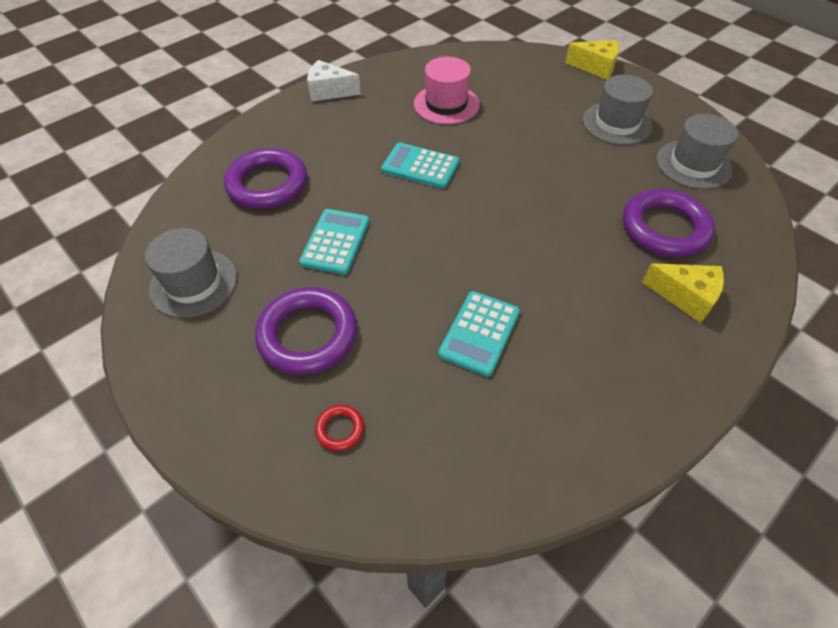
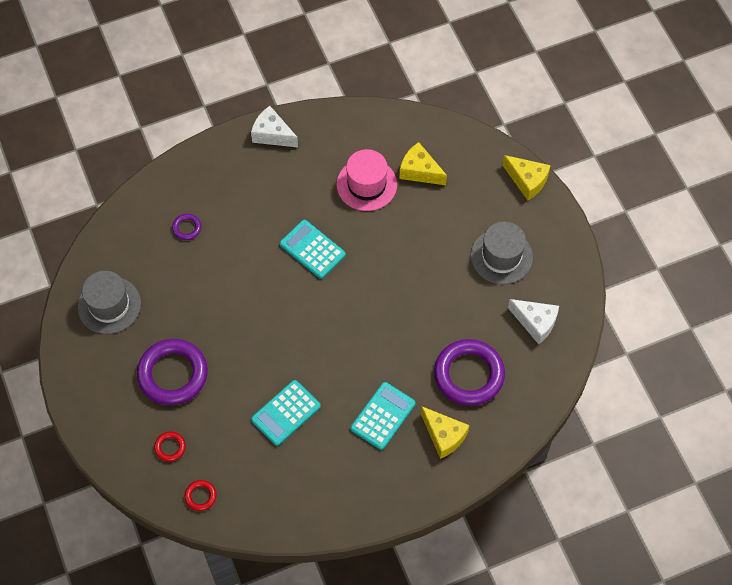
camera: 20 degrees right, 10 degrees up
(267, 184) = (187, 228): purple ring -> purple ring, size x0.44
(335, 242) = (218, 303): turquoise calculator -> turquoise calculator (383, 416)
(415, 484) = (200, 496): none -> red ring
(491, 83) = (419, 171): none -> yellow cheese
(693, 164) = (535, 322): grey hat -> white cheese

